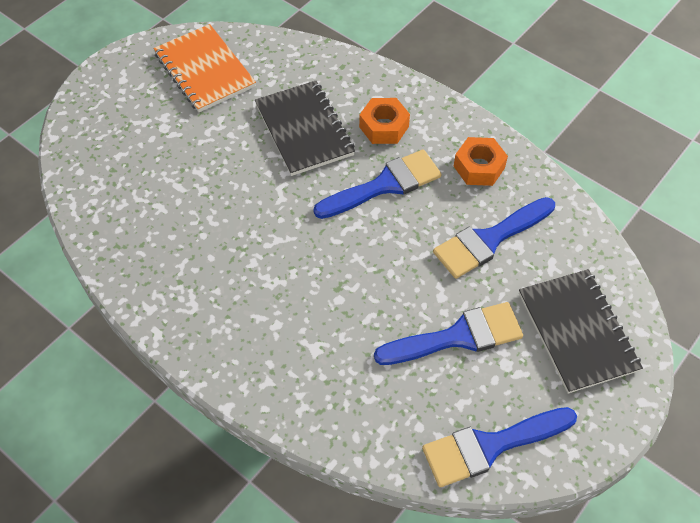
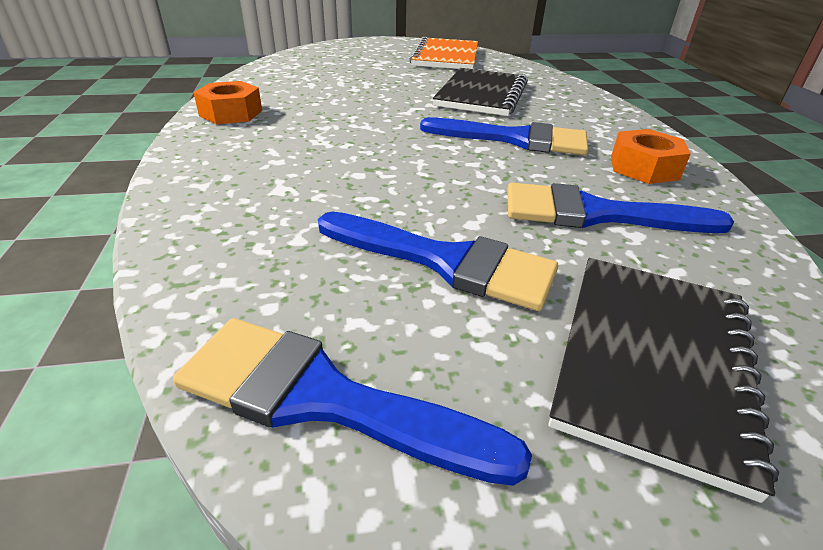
camera: 40 degrees right, 20 degrees down
(384, 127) = (560, 116): orange nut -> orange nut (231, 113)

